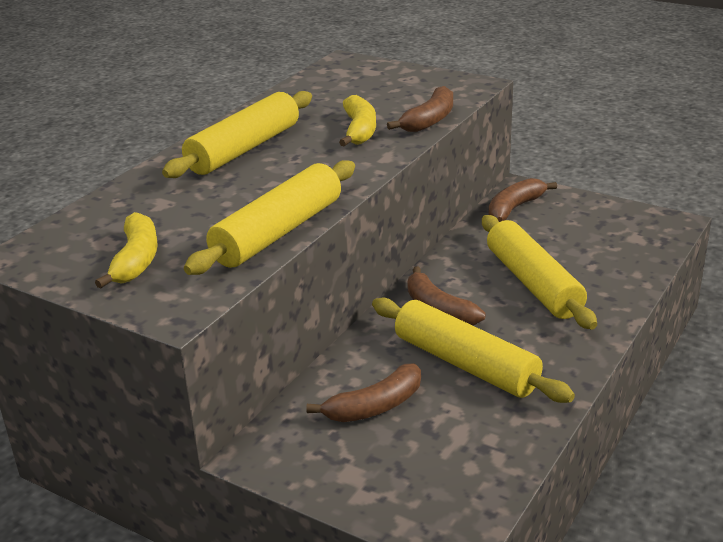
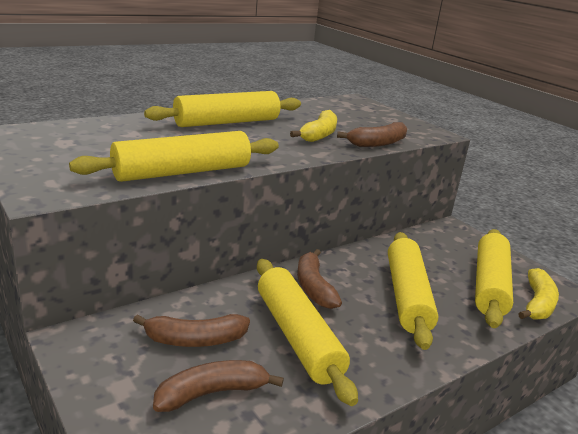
camera: 20 degrees right, 5 degrees down
(136, 260) = (67, 157): yellow banana -> yellow banana (537, 303)
(514, 208) = (435, 238): brown banana -> brown banana (212, 393)
(600, 242) = (489, 285): none -> yellow rolling pin

